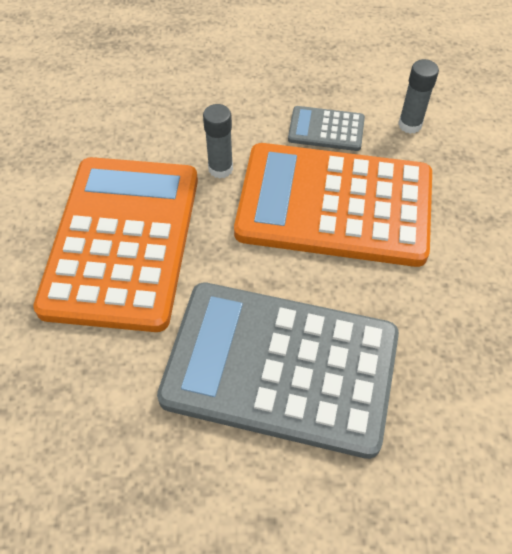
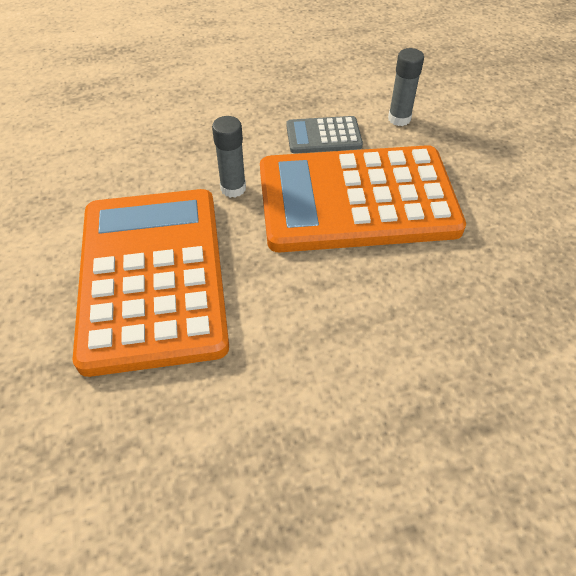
camera: 15 degrees left, 5 degrees down
(280, 367) = (361, 364): grey calculator -> none

